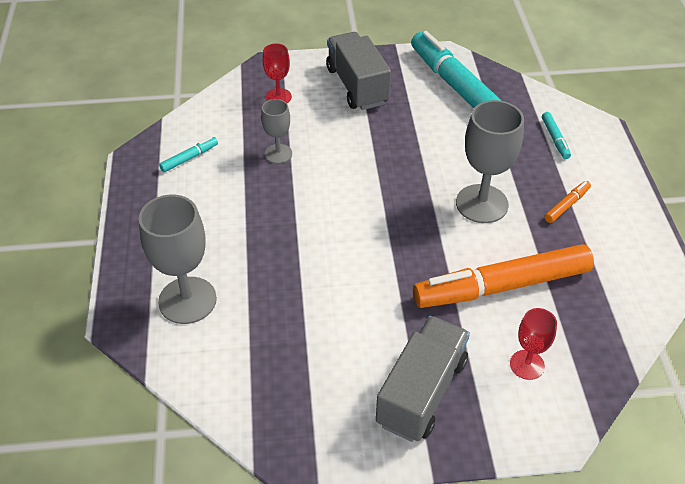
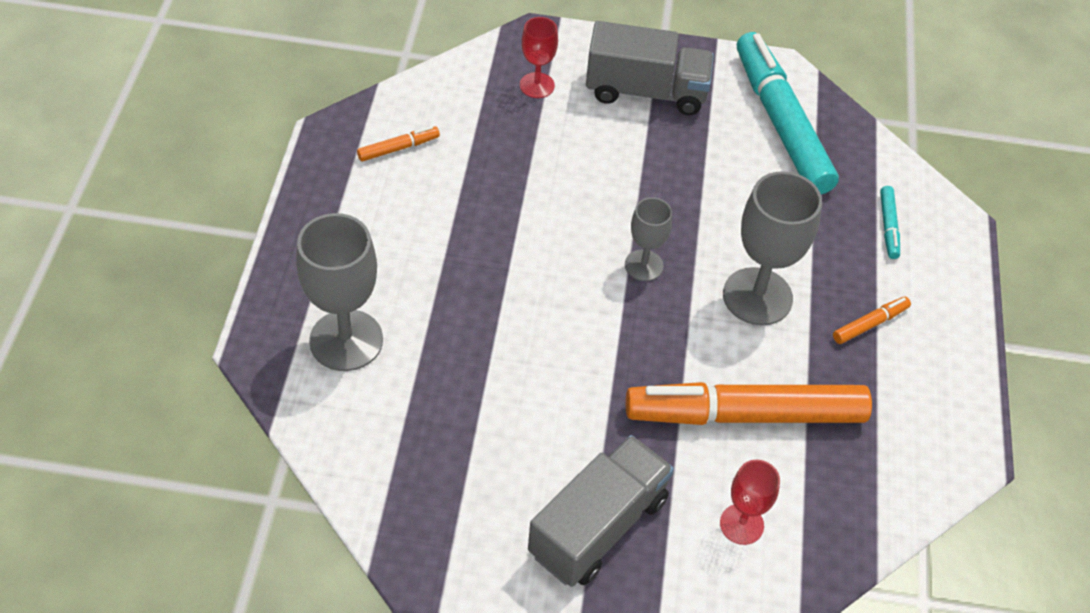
camera: 10 degrees right, 5 degrees up
(189, 158) = (398, 148): turquoise marker -> orange marker
(278, 154) = (513, 167): grey goblet -> grey goblet (643, 265)
(357, 86) = (646, 91): grey truck -> grey truck turned 105 degrees clockwise

